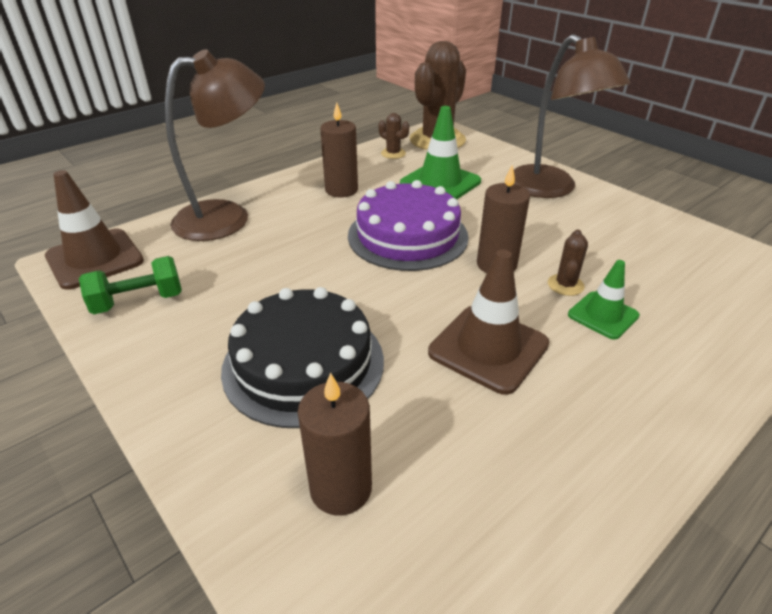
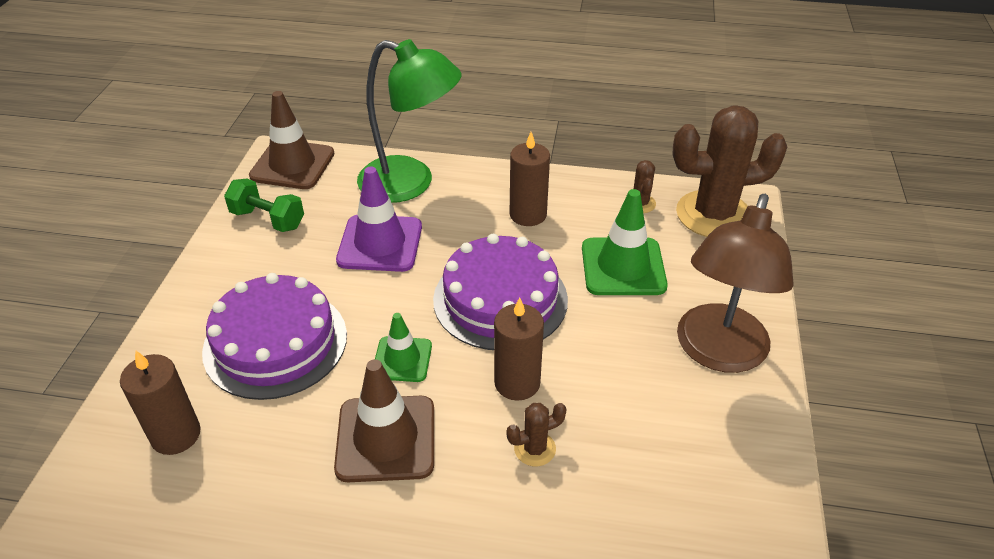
camera: 50 degrees right, 5 degrees up
(227, 217) = (410, 183): brown lamp -> green lamp
(270, 258) = (380, 243): none -> purple traffic cone
(303, 363) = (275, 342): black cake -> purple cake
(603, 315) = (511, 499): green traffic cone -> green traffic cone (402, 359)

